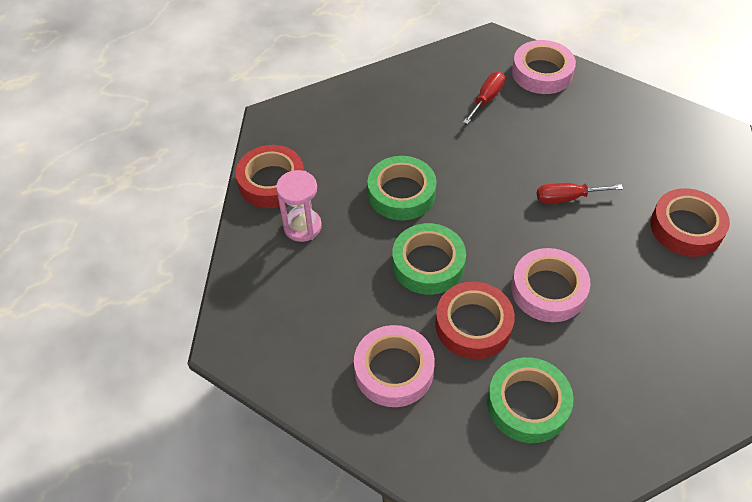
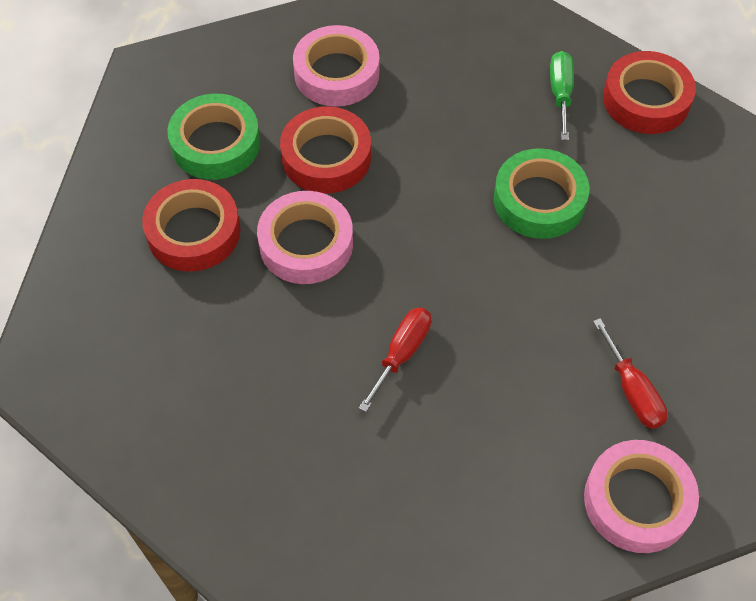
camera: 125 degrees right, 5 degrees up
(302, 226) = (560, 94): pink hourglass -> green screwdriver
(428, 264) = (426, 166): green tape -> none
(686, 227) = (257, 443): red tape -> red tape (193, 232)

